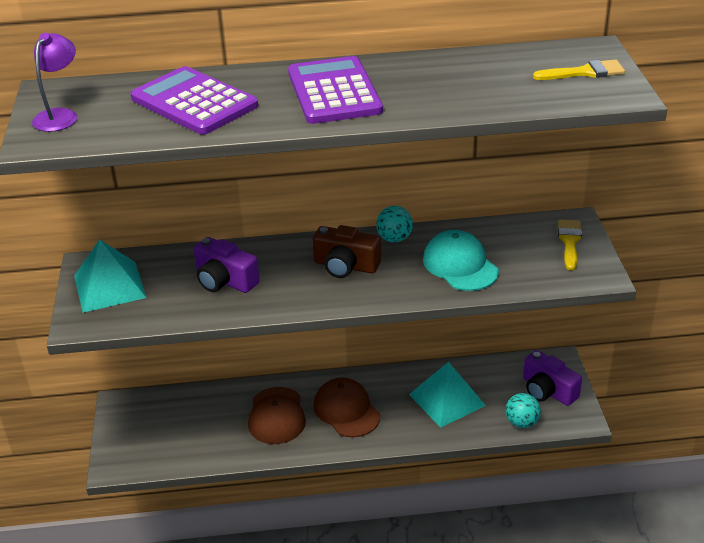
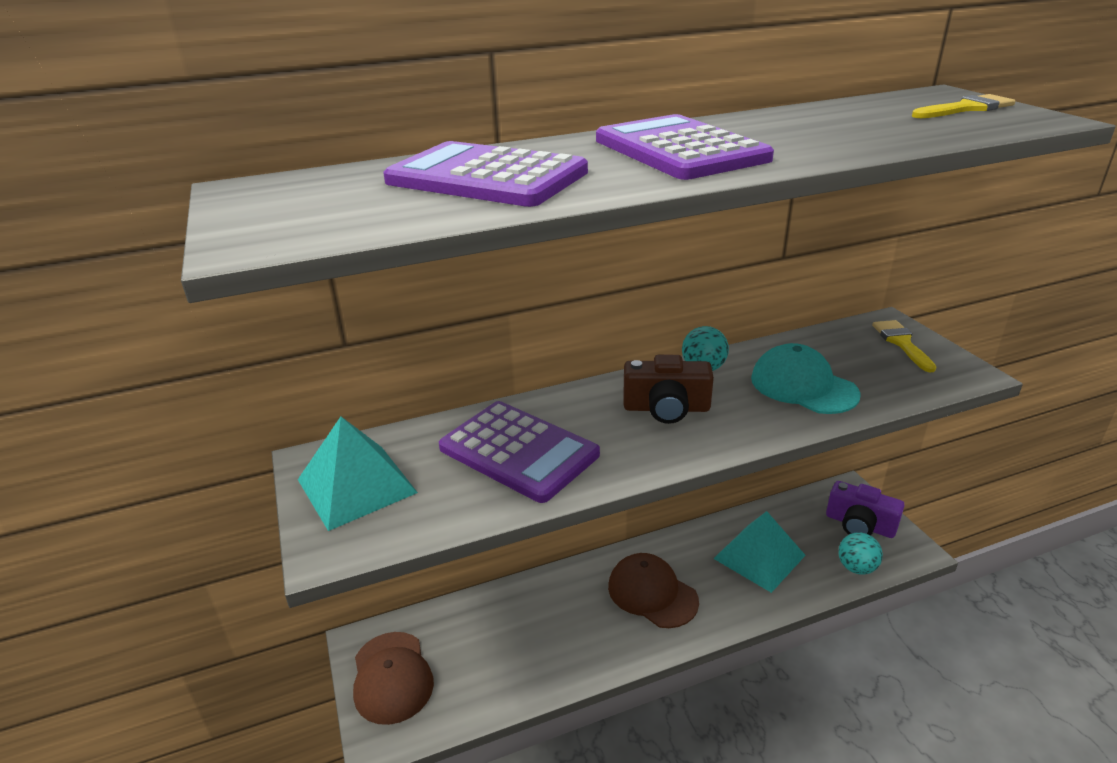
camera: 15 degrees left, 5 degrees down
(60, 115) = (276, 211): purple lamp -> none
(224, 280) = (519, 451): purple camera -> purple calculator
(276, 416) = (571, 618): brown cap -> brown cap (392, 677)

